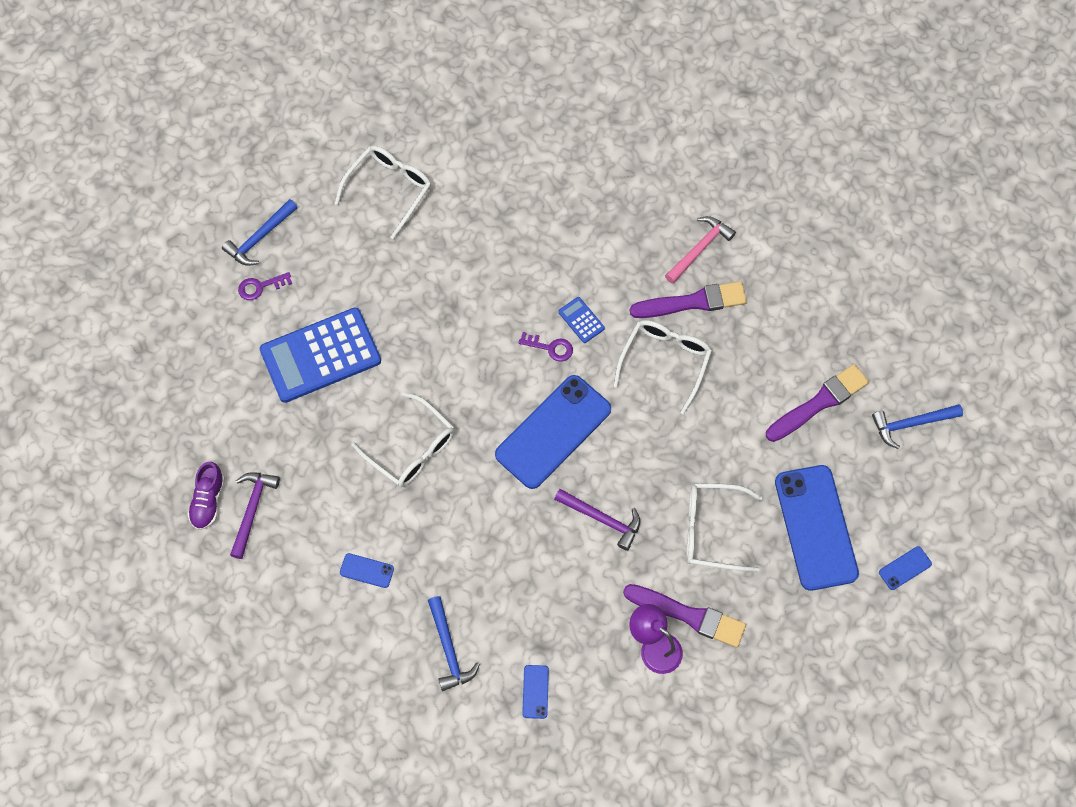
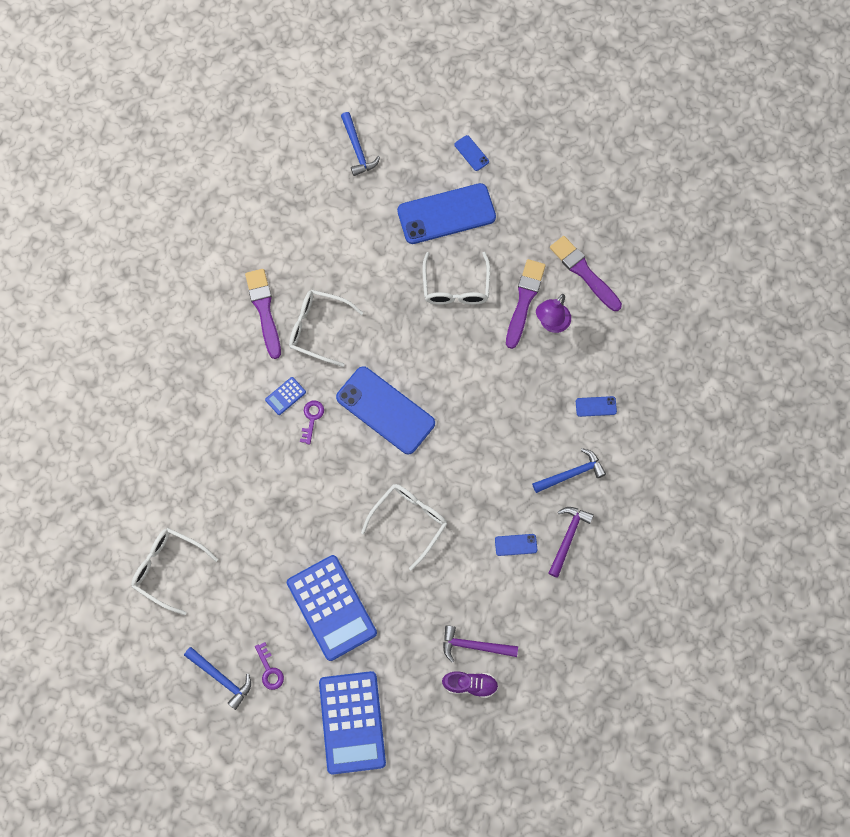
camera: 95 degrees left, 5 degrees up
(188, 369) = (352, 722): none -> blue calculator
(367, 570) = (516, 545): blue phone -> blue phone turned 75 degrees clockwise
(602, 519) = (455, 367): purple hammer -> purple hammer (568, 537)
(699, 249) = (215, 307): pink hammer -> none
(819, 403) = (345, 214): purple brush -> purple brush (584, 272)

